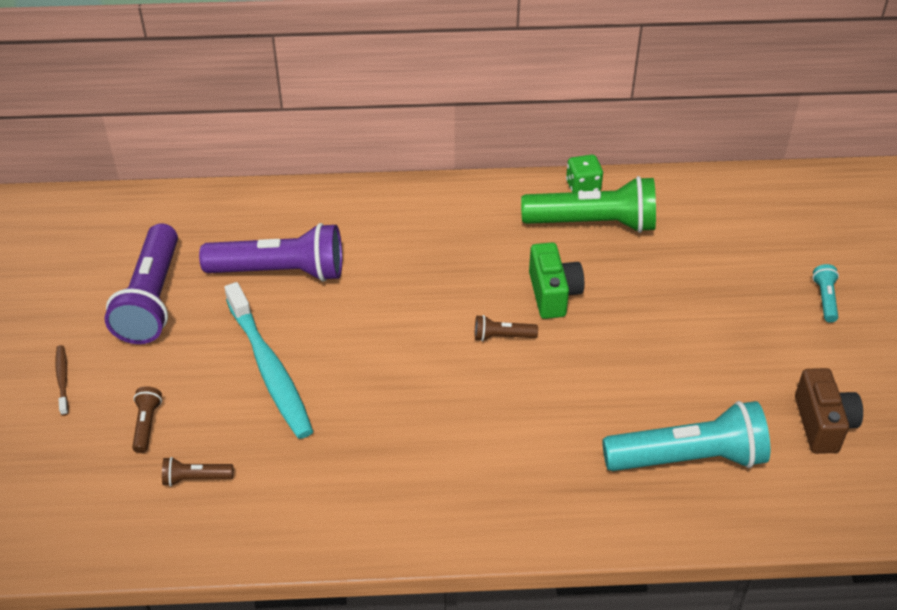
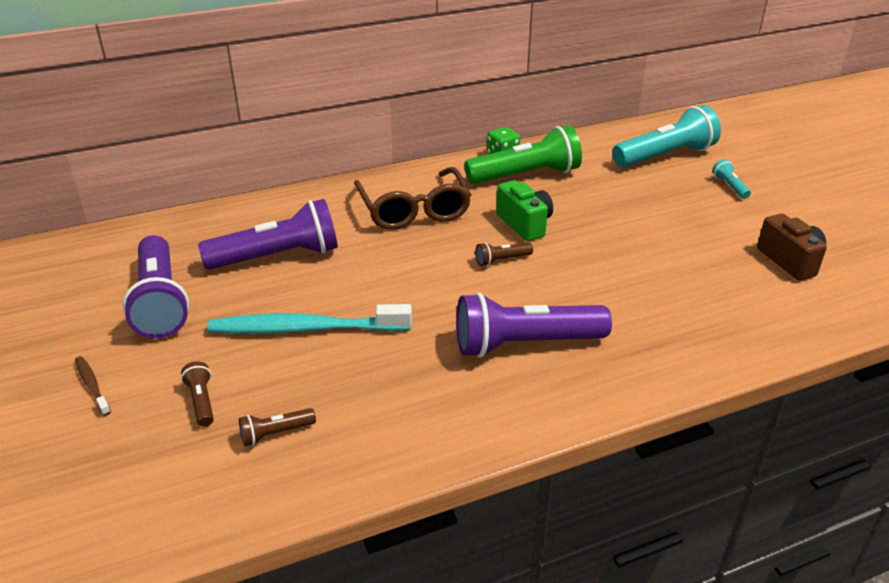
camera: 20 degrees left, 10 degrees down
(269, 369) = (305, 329): turquoise toothbrush -> turquoise toothbrush turned 135 degrees clockwise
(445, 243) = (414, 210): none -> brown glasses
(469, 448) = (525, 344): none -> purple flashlight
(688, 458) = (709, 307): turquoise flashlight -> turquoise flashlight (665, 156)

